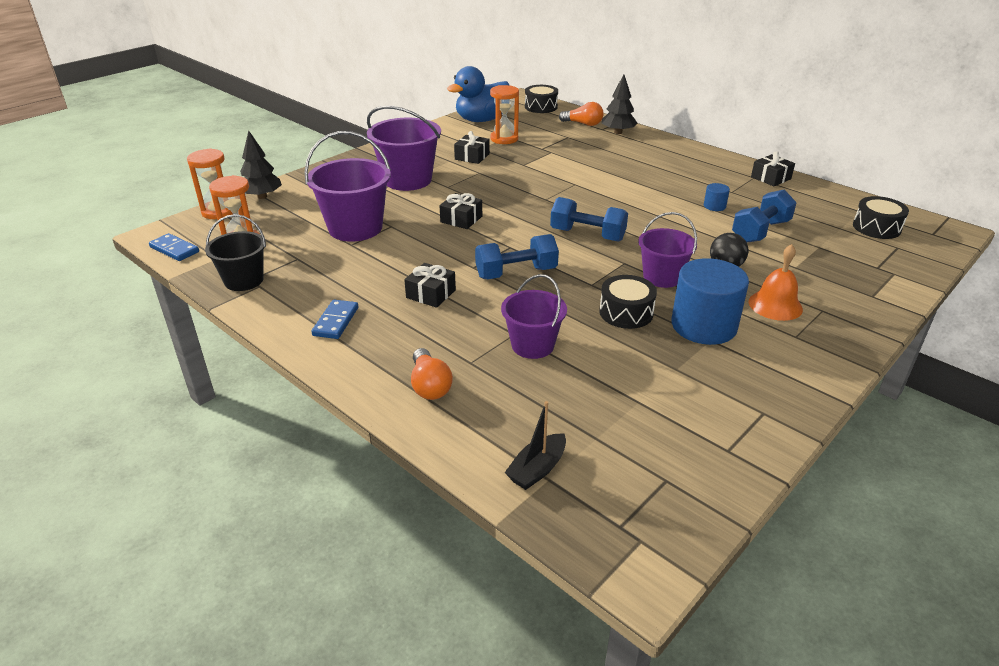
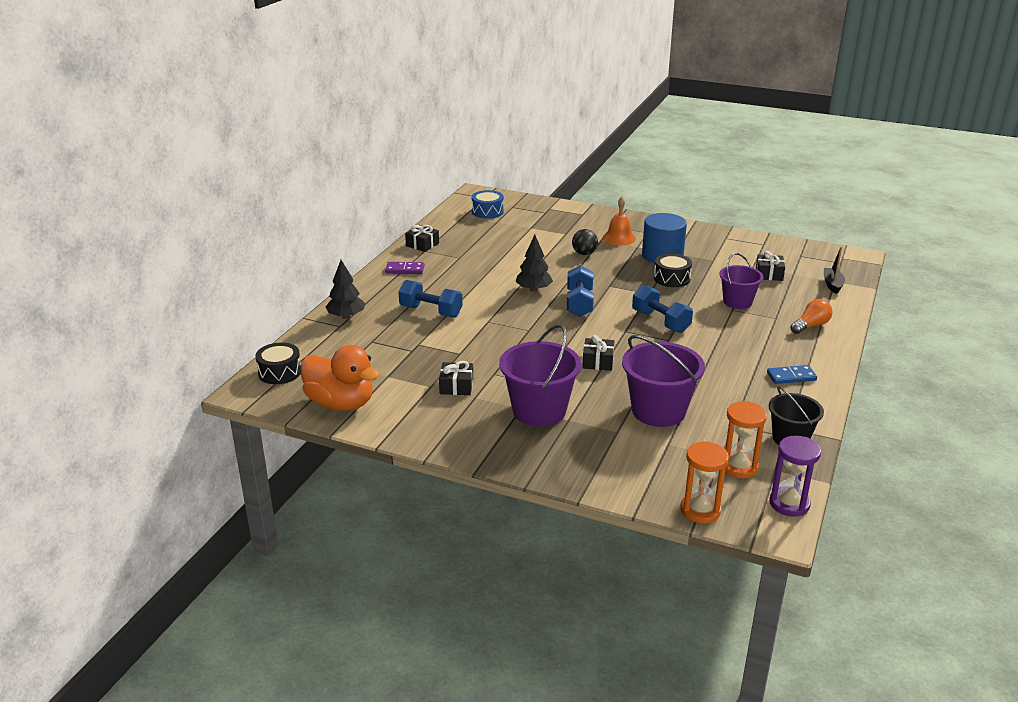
camera: 110 degrees left, 5 degrees down
(174, 249) = (789, 504): blue domino -> purple hourglass
(262, 196) = (645, 494): black tree -> black tree (533, 289)
(431, 294) = (720, 348): black gift -> black gift (769, 274)
(482, 120) = (341, 403): blue duck -> orange duck
(504, 139) = (396, 377): orange hourglass -> none
(537, 469) = (832, 285): black boat -> black boat turned 105 degrees counterclockwise
(583, 124) = (328, 338): orange light bulb -> none
(662, 277) = (617, 271): purple bucket -> none
(707, 163) = (405, 270): none -> purple domino
(714, 206) = (491, 262): blue cylinder -> none
(760, 231) = (522, 245): blue dumbbell -> blue dumbbell (431, 311)
(876, 227) = (487, 212): black drum -> blue drum

